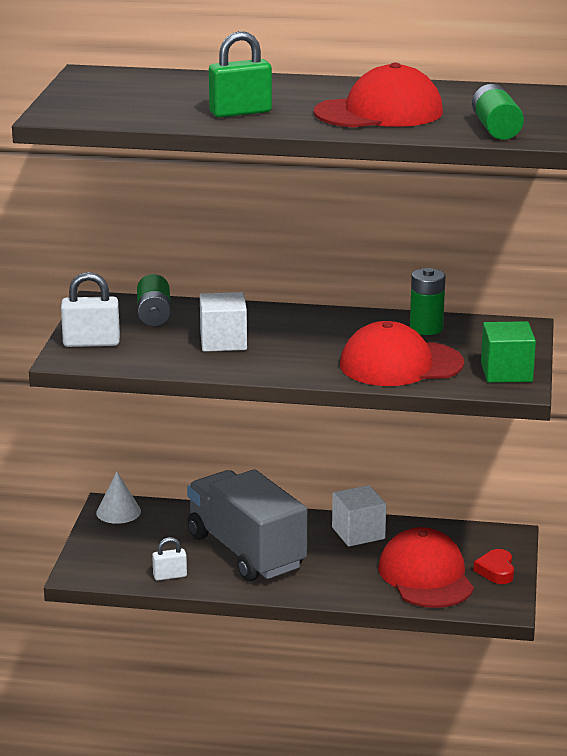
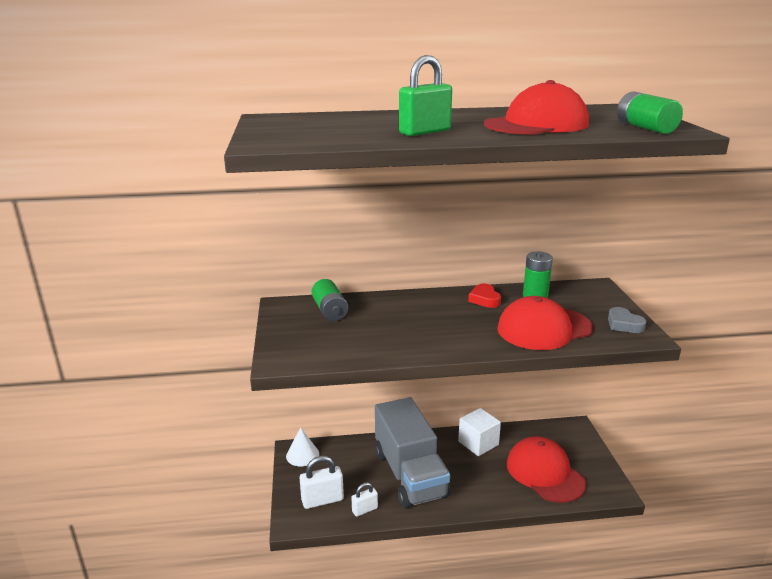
camera: 15 degrees left, 0 degrees up
(91, 343) = (293, 343): white padlock -> white padlock (322, 500)
(223, 342) = (397, 327): white cube -> none
(246, 551) = (410, 474): grey truck -> grey truck turned 150 degrees counterclockwise
(496, 571) = (587, 459): red heart -> red heart (484, 299)
(506, 372) = (624, 324): green cube -> grey heart

